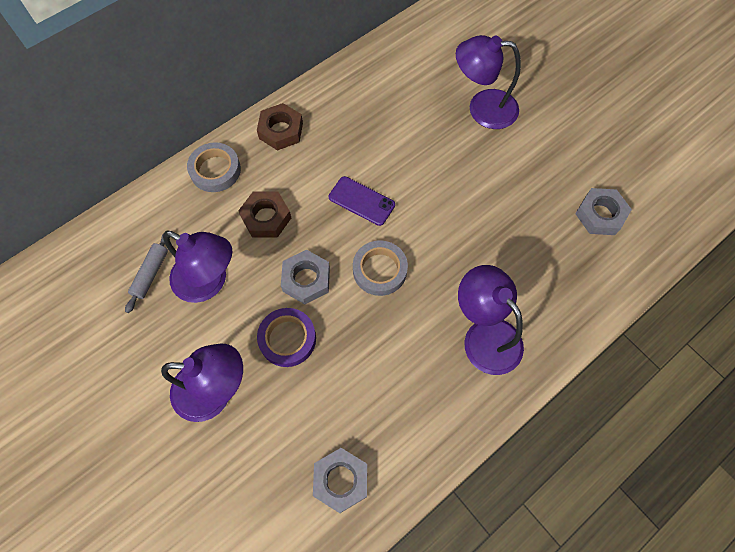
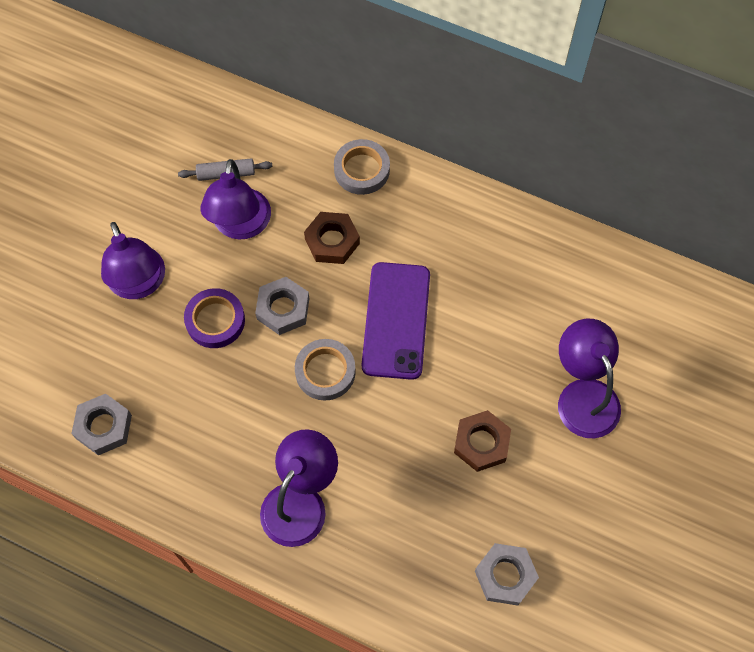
camera: 65 degrees right, 0 degrees up
(281, 130) = (440, 206): brown nut -> brown nut (481, 443)
(361, 201) = (396, 320): purple phone -> purple phone, size x1.68

